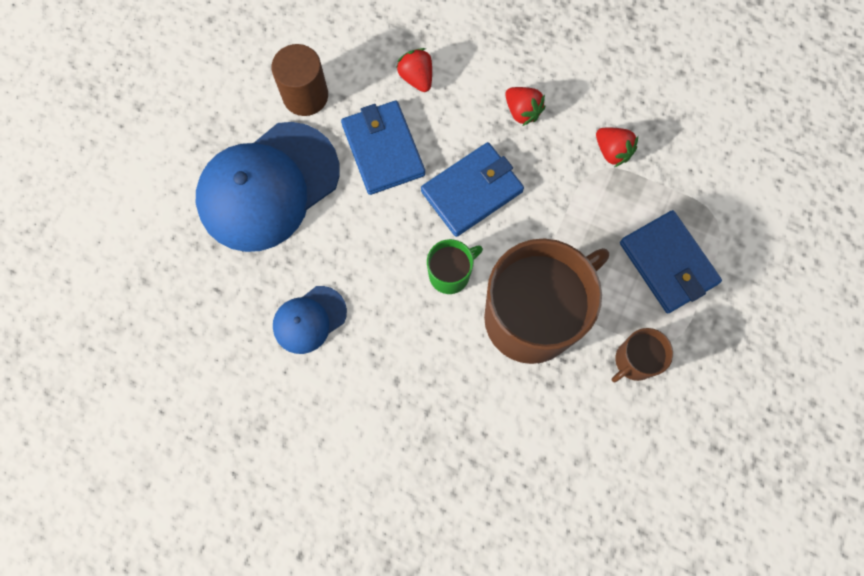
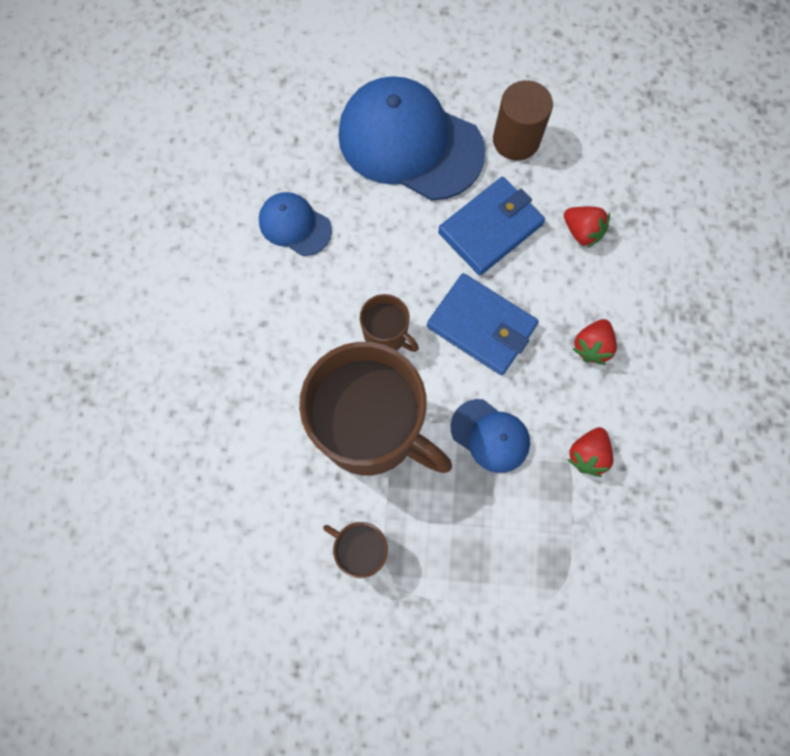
camera: 70 degrees right, 0 degrees up
(416, 78) = (581, 232): red strawberry -> red strawberry turned 90 degrees clockwise
(450, 274) = (386, 335): green mug -> brown mug
(571, 220) = (490, 435): none -> blue cap
(668, 263) = (482, 554): blue wallet -> none

